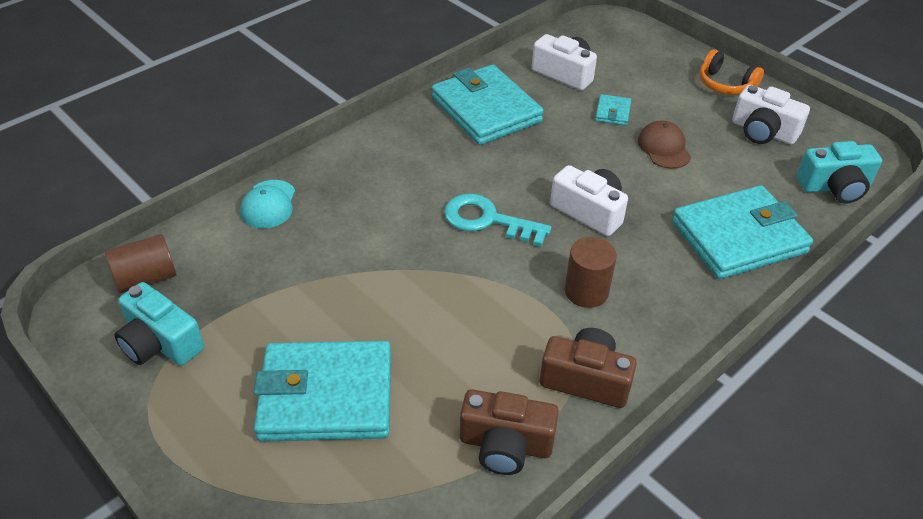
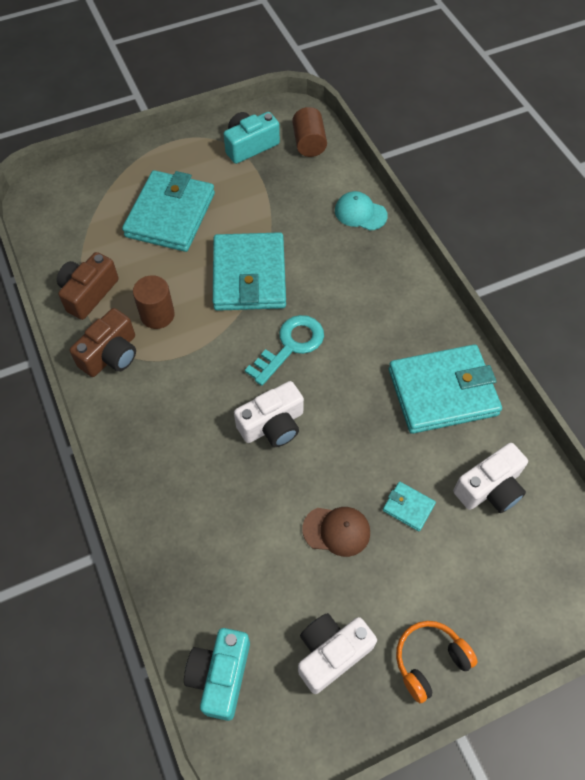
camera: 110 degrees right, 15 degrees up
(586, 291) = (187, 386): brown cylinder -> brown cylinder (157, 315)
(738, 237) = (193, 534): turquoise wallet -> turquoise wallet (249, 275)

